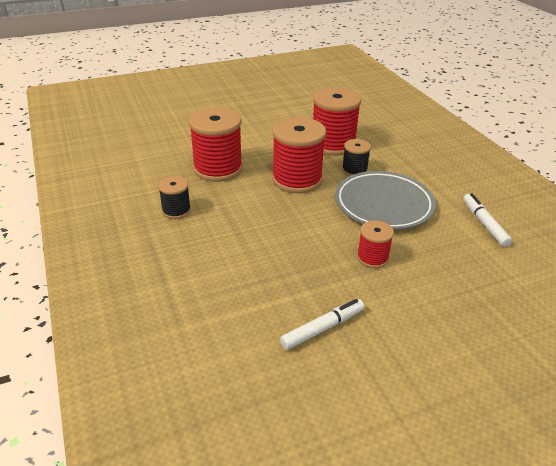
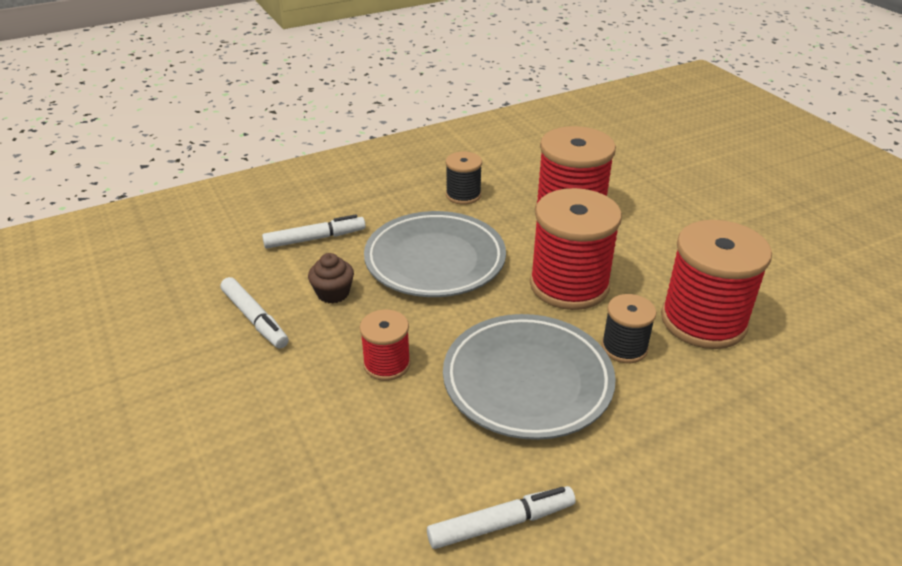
camera: 85 degrees right, 0 degrees up
(215, 294) = (315, 239): none -> white marker
(260, 230) = (435, 260): none -> grey plate
(294, 283) = (333, 293): none -> brown cupcake

